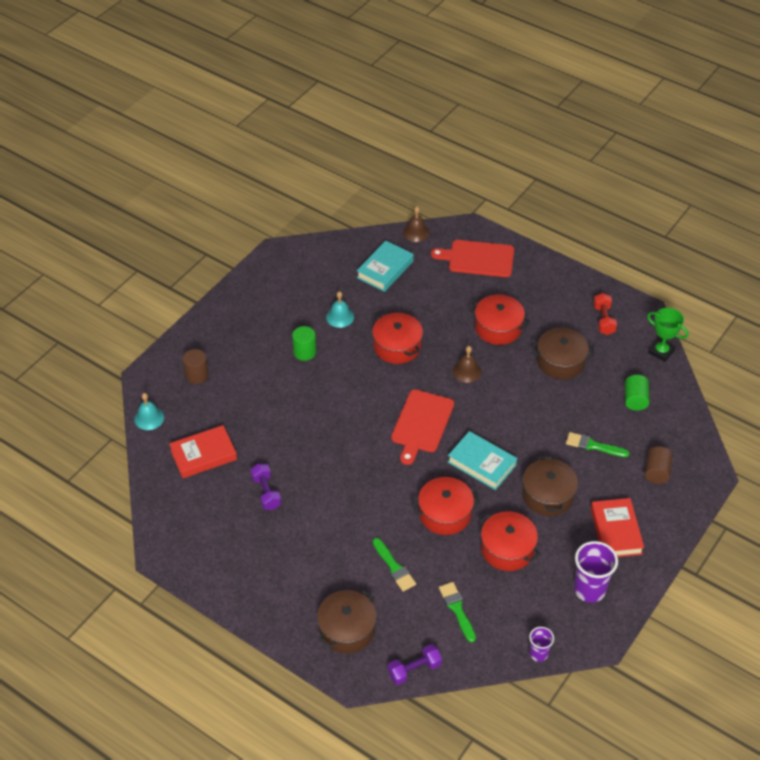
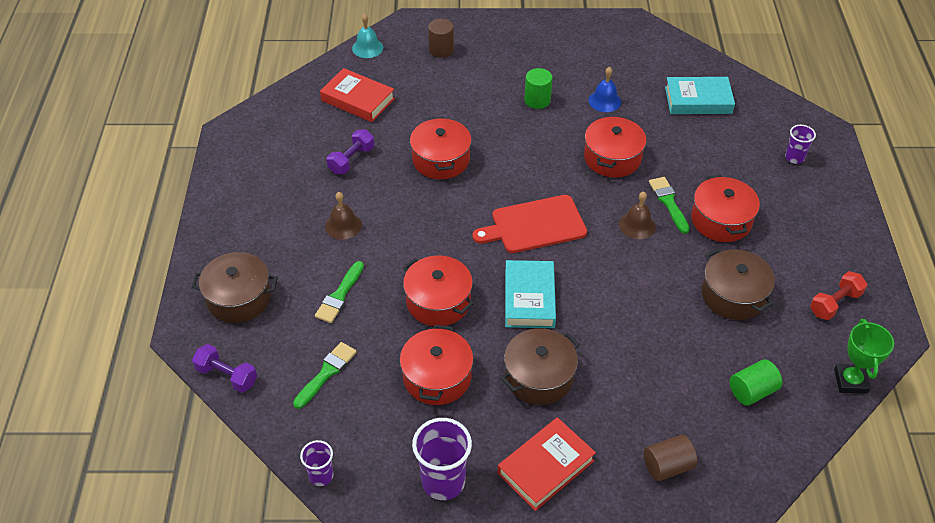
camera: 55 degrees right, 0 degrees up
(314, 440) = (441, 159): none -> red pot
(340, 317) = (604, 101): turquoise bell -> blue bell
(416, 232) = (771, 97): brown bell -> brown bell (343, 225)
(478, 258) = (794, 158): red cutting board -> purple cup
(593, 446) = (646, 384): green brush -> green brush (668, 202)

